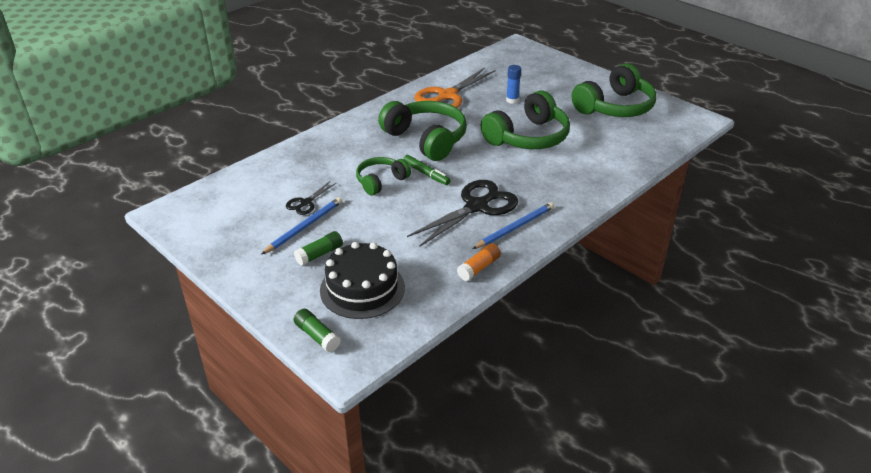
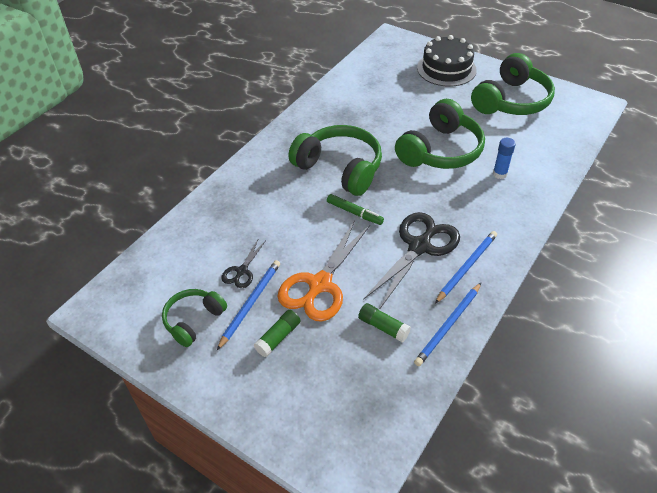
camera: 10 degrees left, 10 degrees up
(317, 336) = (311, 449): green glue stick -> green glue stick (383, 327)
(362, 288) = (338, 375): black cake -> black cake (446, 69)
(381, 181) = (311, 230): green headphones -> green headphones (193, 320)
(447, 96) = (343, 110): orange scissors -> orange scissors (320, 284)
(479, 268) = (448, 325): orange glue stick -> blue pencil
(512, 100) = (409, 106): blue glue stick -> blue glue stick (499, 174)

